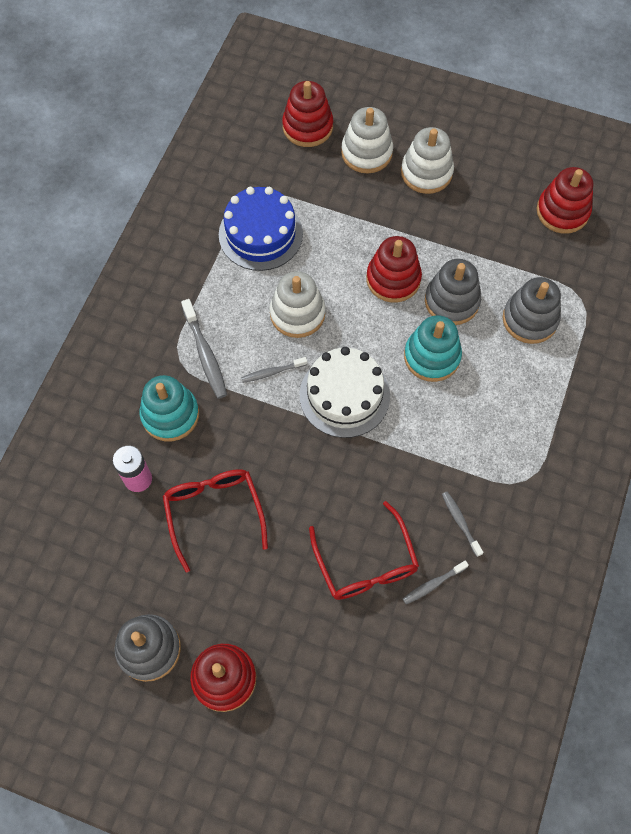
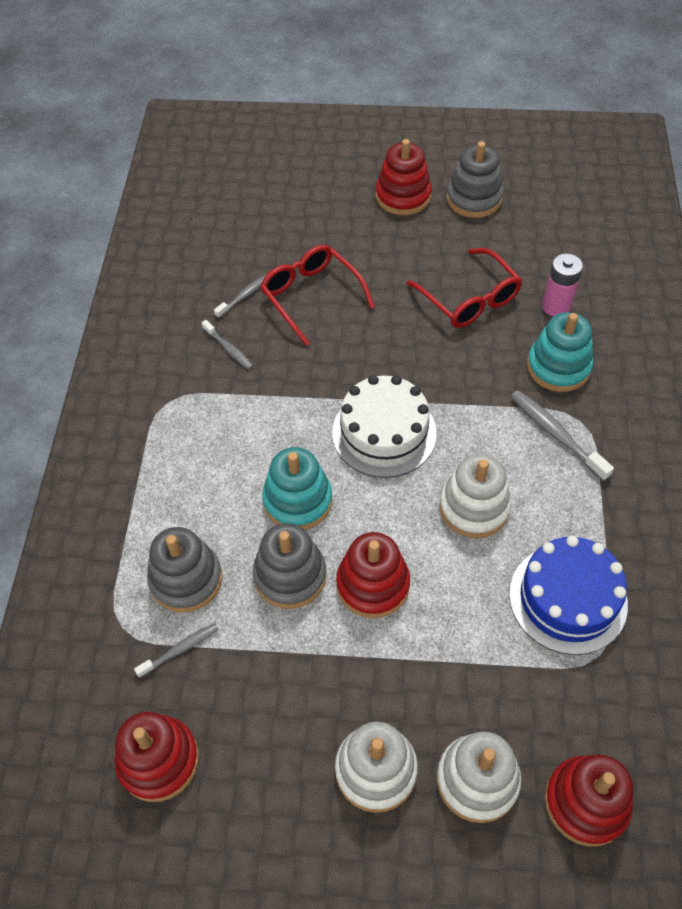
camera: 165 degrees right, 10 degrees down
(272, 372) = (473, 435): grey toothbrush -> grey toothbrush (180, 649)

